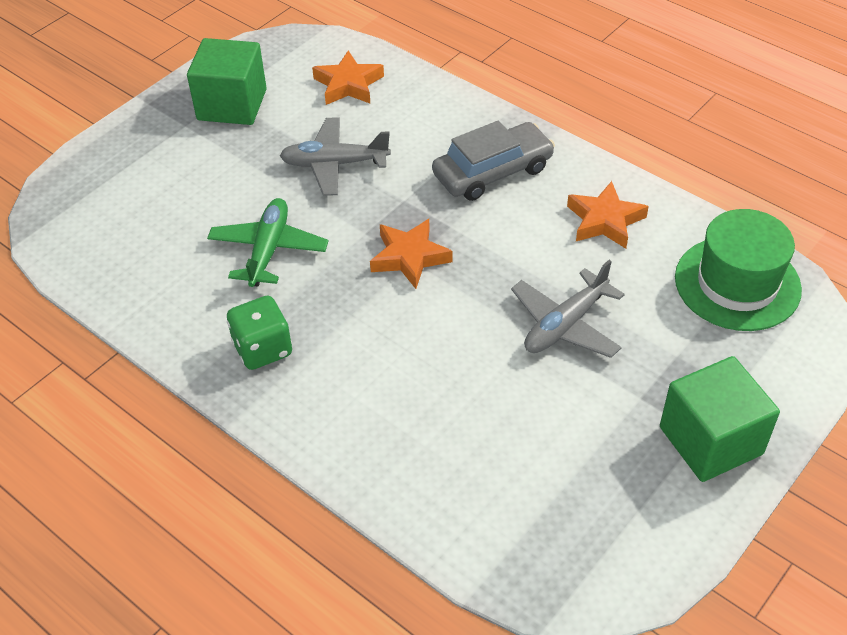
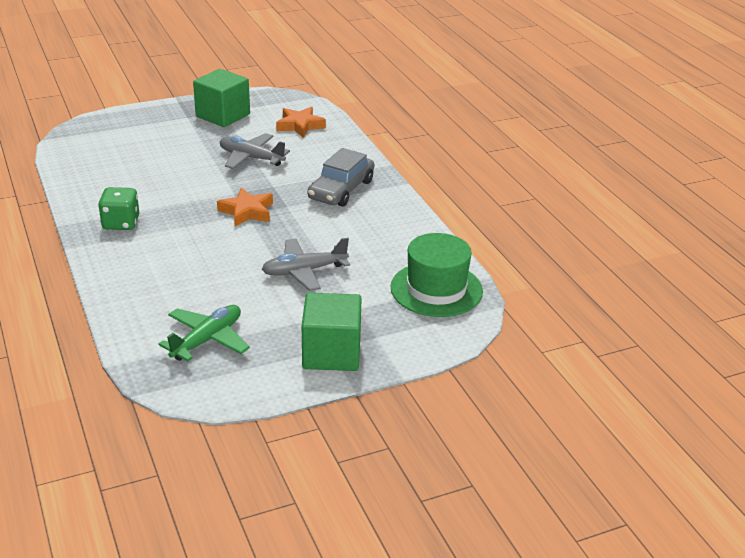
camera: 25 degrees right, 15 degrees down
(268, 250) = (172, 183): green plane -> green plane (207, 340)
(492, 172) = (341, 190): grey car -> grey car turned 120 degrees clockwise
(605, 220) = (385, 233): orange star -> none

